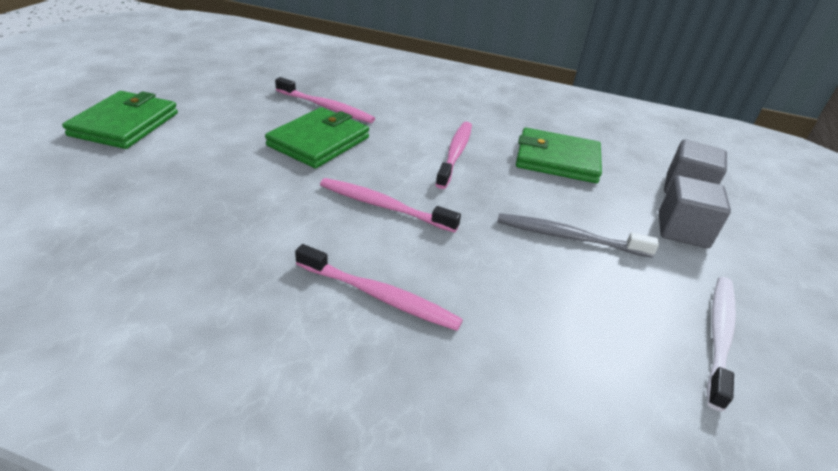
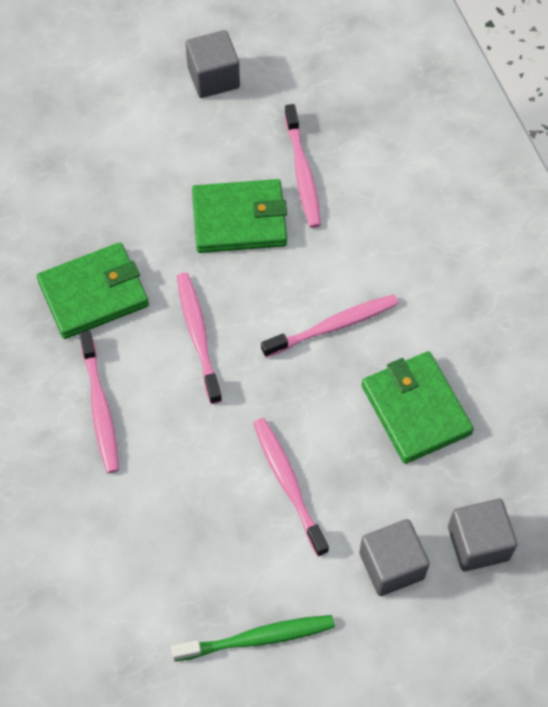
camera: 55 degrees right, 25 degrees up
(125, 124) = (120, 83): green wallet -> green wallet (93, 293)
(200, 96) = (213, 78): none -> grey cube
(568, 237) = (288, 483): grey toothbrush -> pink toothbrush
(719, 336) = (257, 638): white toothbrush -> green toothbrush

